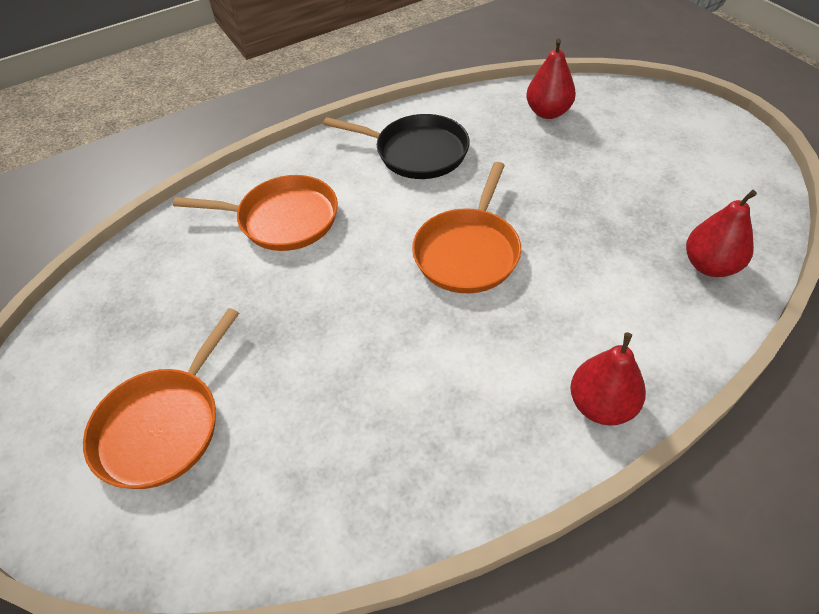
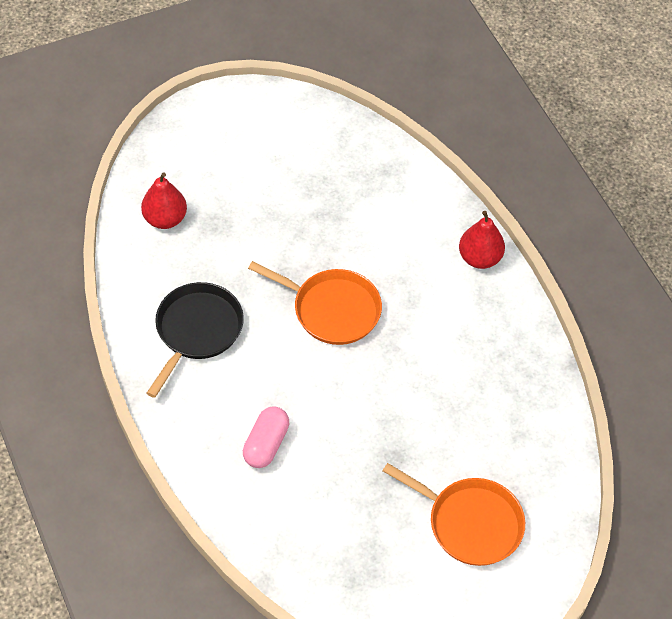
camera: 90 degrees left, 5 degrees up
(283, 219) = (266, 444): orange pan -> pink capsule
(710, 265) = (372, 164): red pear -> none

